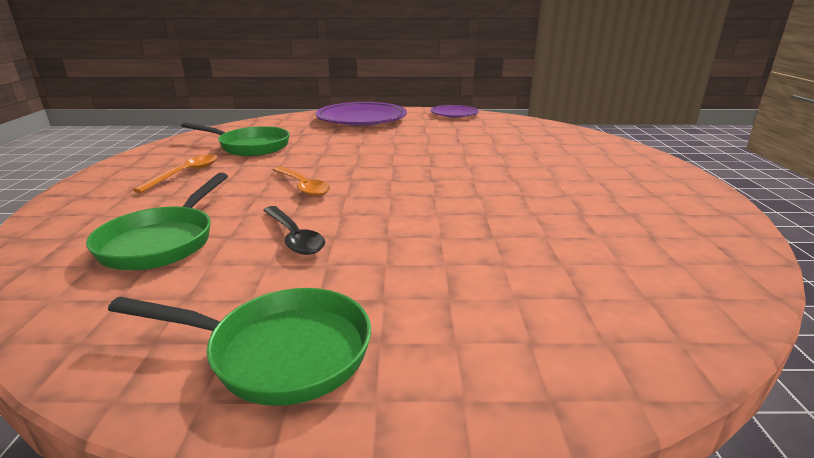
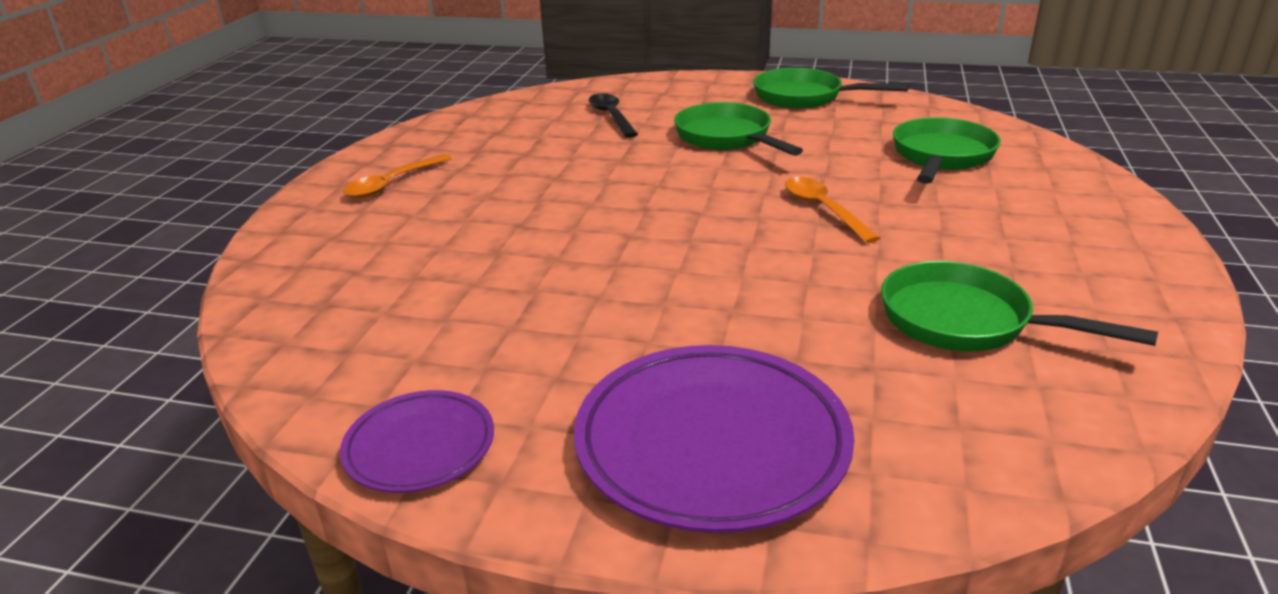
camera: 165 degrees left, 5 degrees up
(185, 174) = (1020, 249): orange spoon -> orange spoon (392, 184)
(294, 237) = (815, 152): black spoon -> black spoon (611, 116)
(391, 249) = (727, 138): none -> green pan

